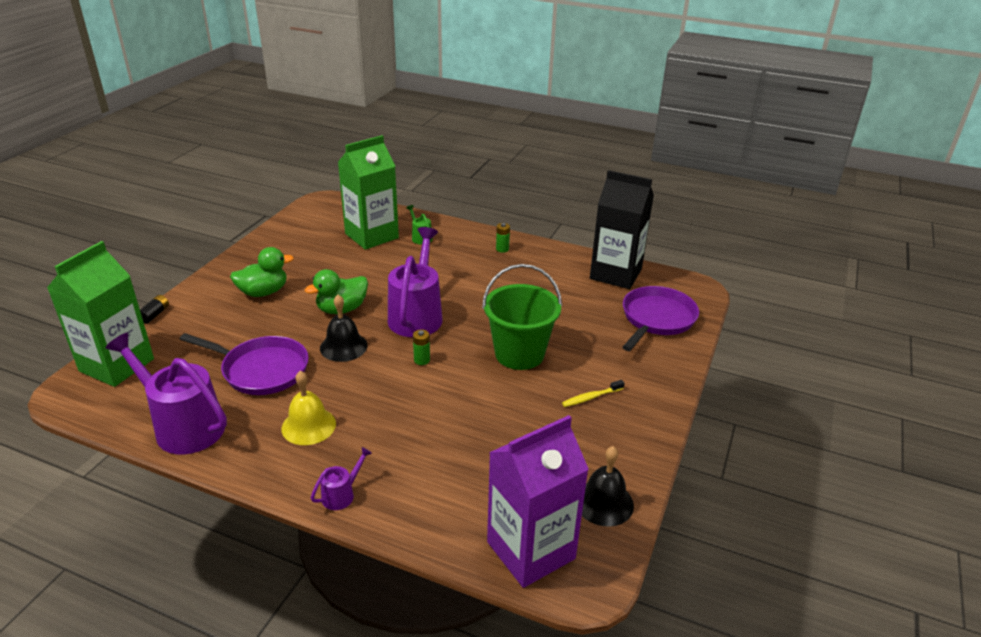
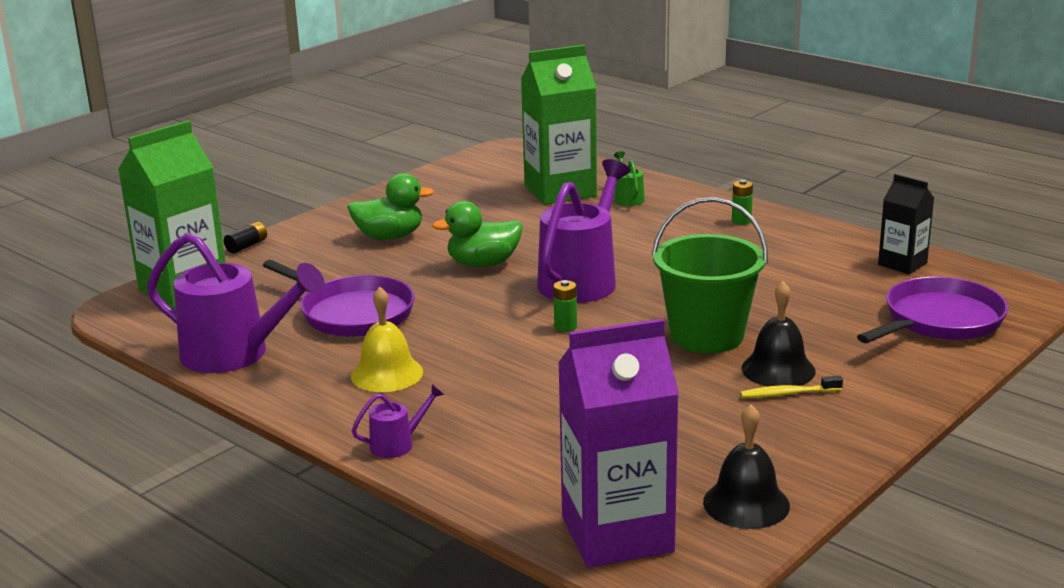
camera: 20 degrees right, 10 degrees down
(183, 425) = (236, 354): purple watering can -> purple watering can turned 150 degrees clockwise
(343, 346) = (467, 302): black bell -> black bell (778, 369)
(615, 274) = (902, 264): black carton -> black carton, size x0.55

